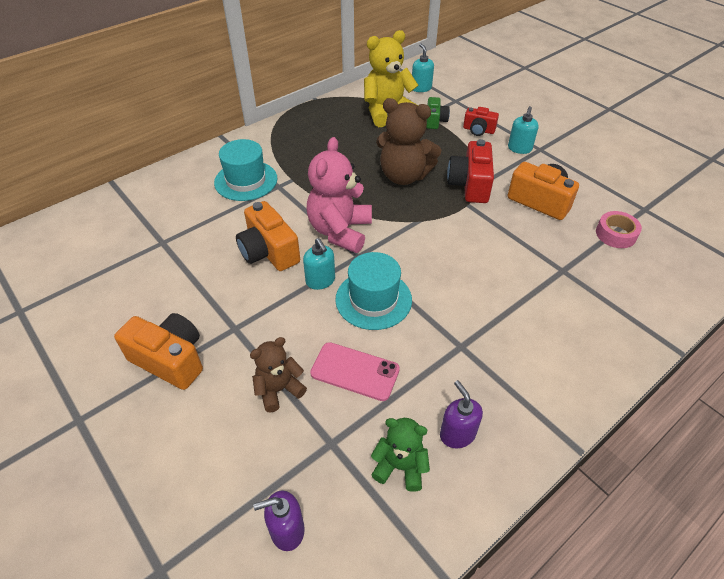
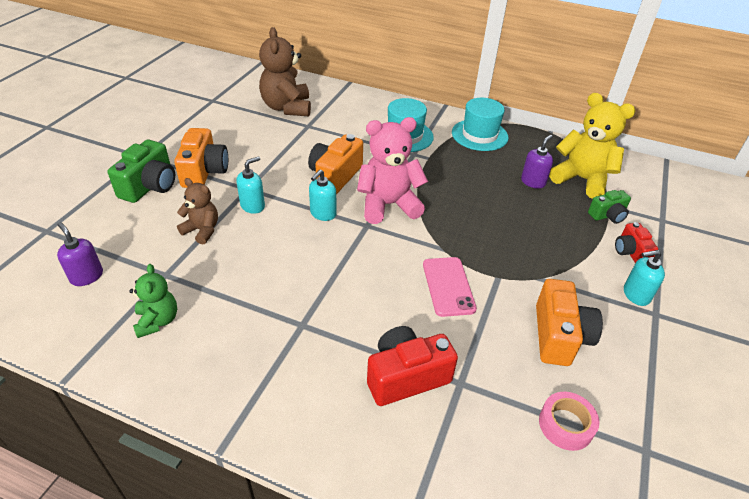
camera: 60 degrees right, 5 degrees down
(154, 424) = (150, 186): none -> green camera
(355, 371) = (239, 265): pink phone -> pink phone (448, 286)
(373, 299) = (322, 251): turquoise hat -> turquoise hat (479, 135)
(404, 176) = (497, 220): brown teddy bear -> brown teddy bear (287, 108)
(421, 88) = (652, 189): turquoise soap dispenser -> turquoise soap dispenser (253, 206)
(457, 434) = (202, 349): purple soap dispenser -> purple soap dispenser (533, 182)
(470, 185) = (530, 270): red camera -> red camera (406, 376)

